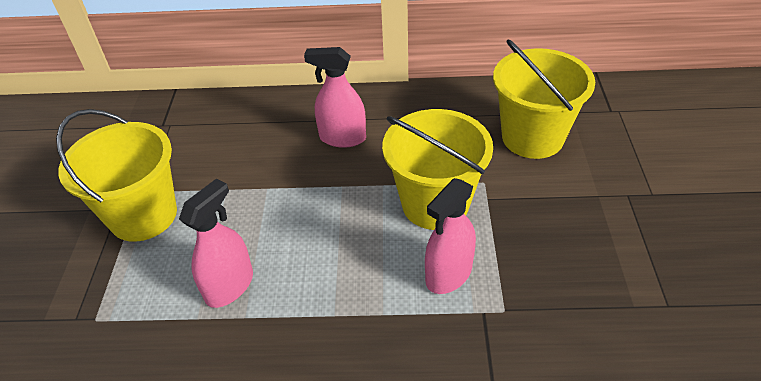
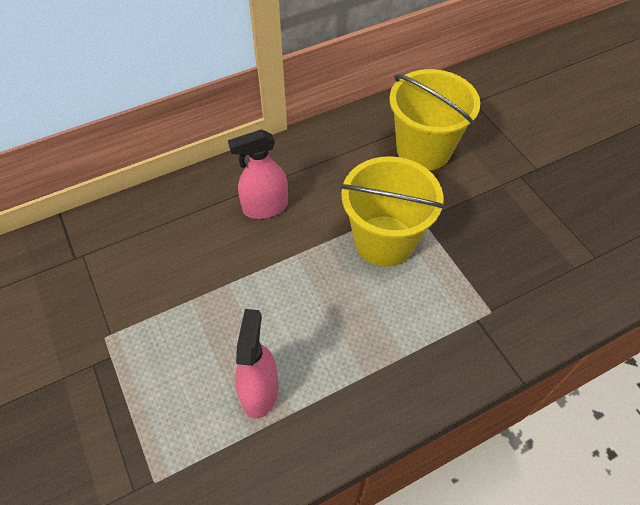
camera: 30 degrees left, 10 degrees up
(143, 215) = (125, 360): yellow bucket -> none
(448, 274) = (433, 299): pink spray bottle -> none

